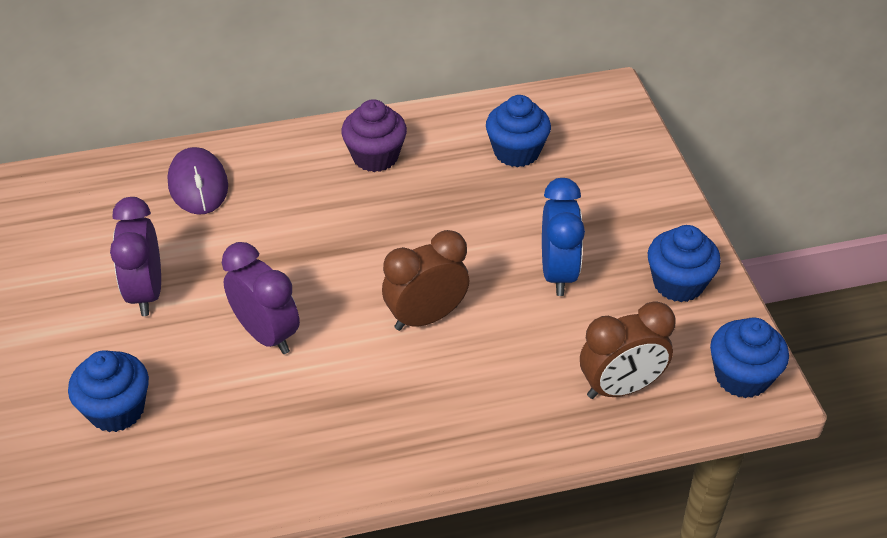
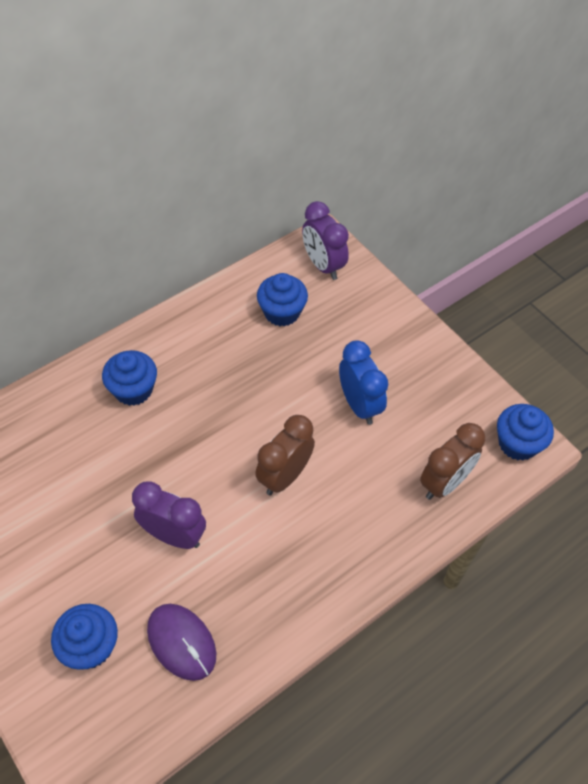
camera: 25 degrees left, 10 degrees up
(146, 292) = (60, 534): purple clock -> purple clock (323, 265)
(198, 185) = (52, 423): purple mouse -> purple mouse (182, 642)
(375, 156) = (179, 351): purple cupcake -> none
(678, 283) = (443, 384): blue cupcake -> blue cupcake (133, 390)

